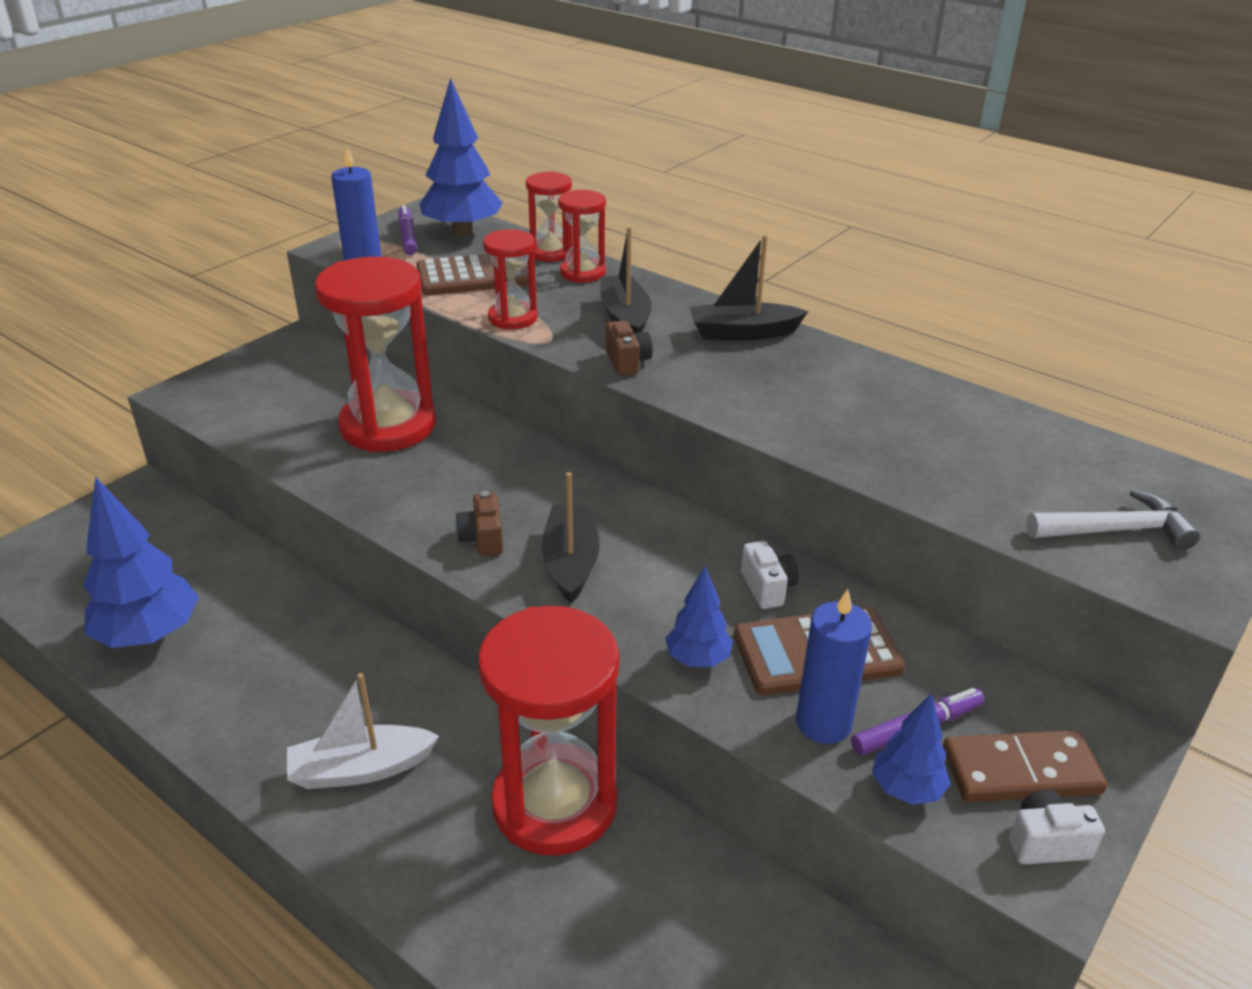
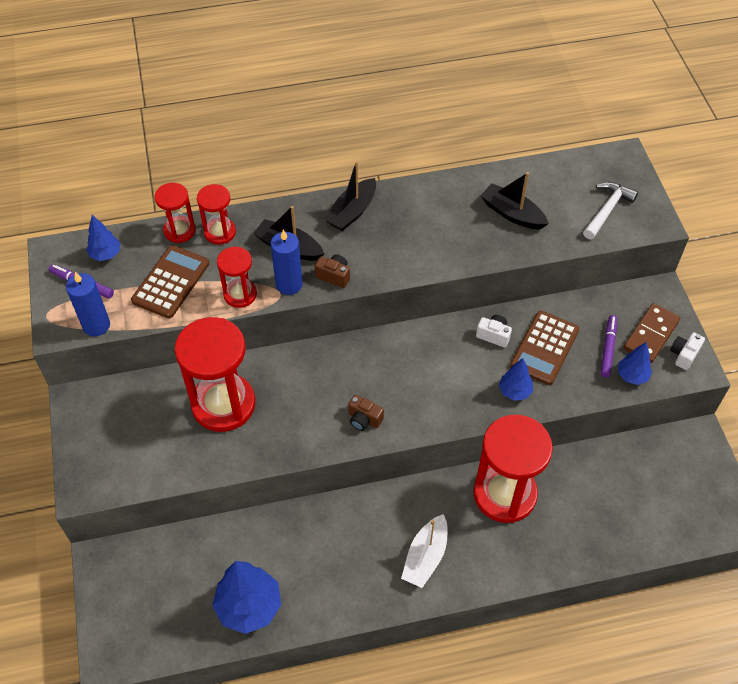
camera: 50 degrees left, 20 degrees up
(463, 232) = (106, 254): blue tree -> blue tree, size x0.54
(571, 562) = (413, 395): black boat -> black boat (512, 214)
(823, 723) = (582, 376): blue candle -> blue candle (289, 284)

